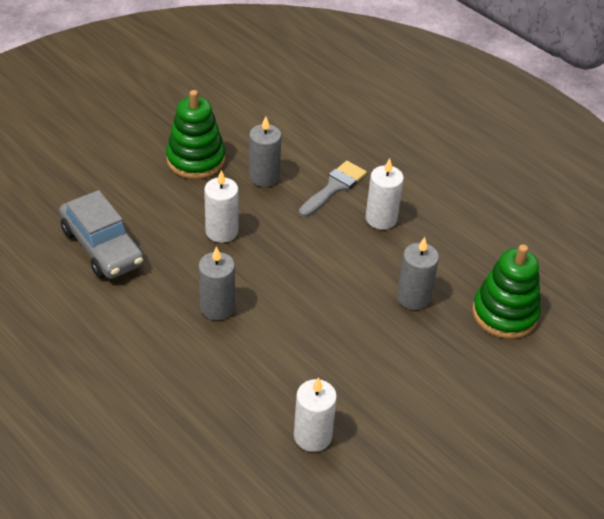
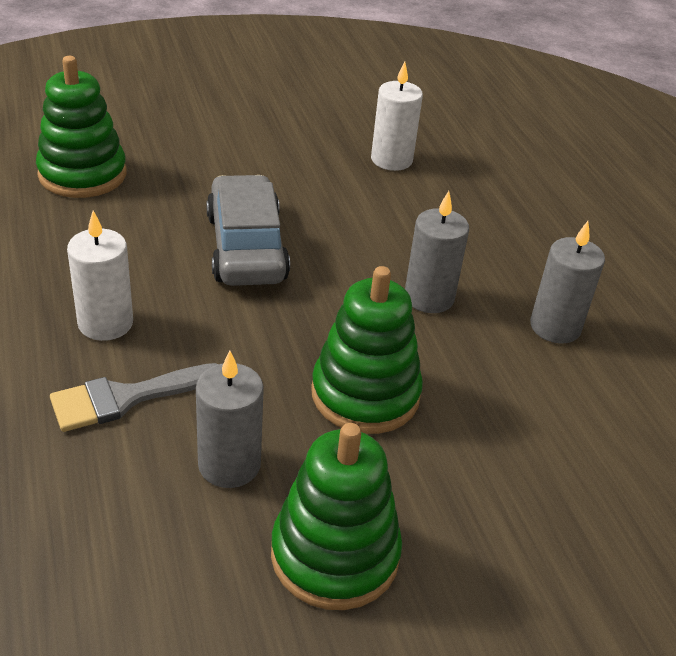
camera: 155 degrees left, 5 degrees down
(102, 247) = (572, 440): grey car -> grey car (246, 247)
(221, 231) = (365, 394): white candle -> green stacking toy
(413, 297) = (169, 223): grey candle -> grey candle (555, 327)

